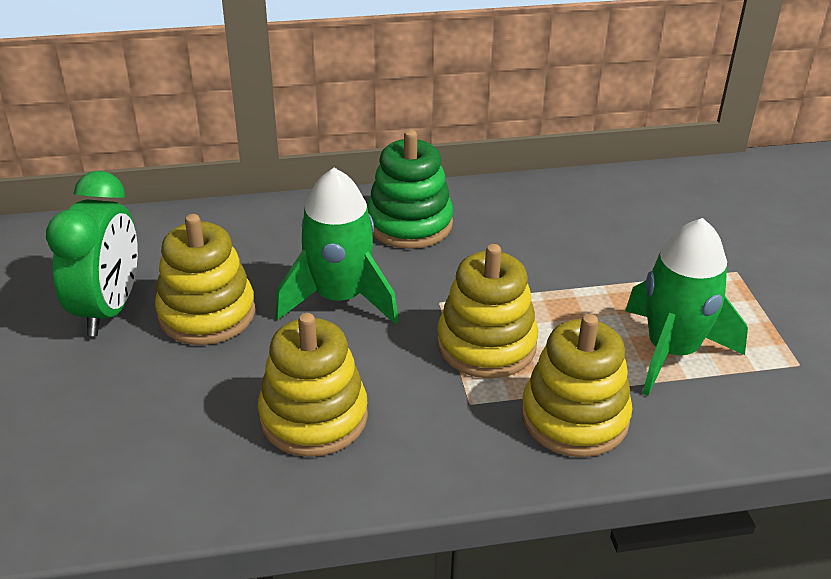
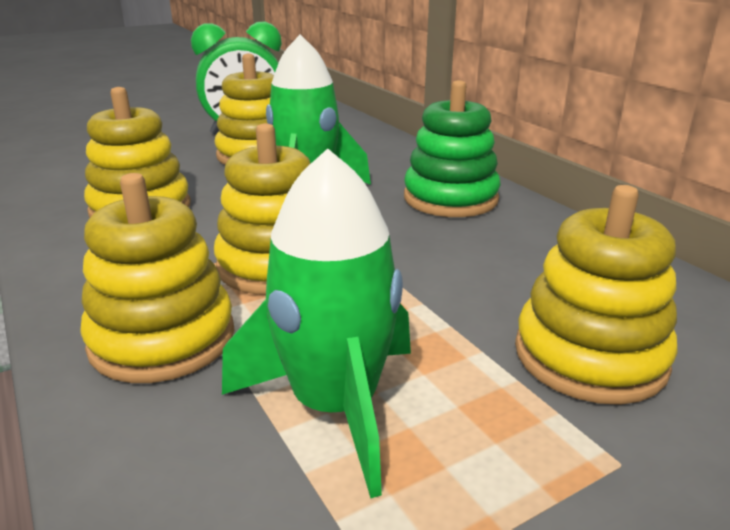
camera: 70 degrees right, 10 degrees down
(653, 245) = (589, 356): none -> yellow stacking toy

